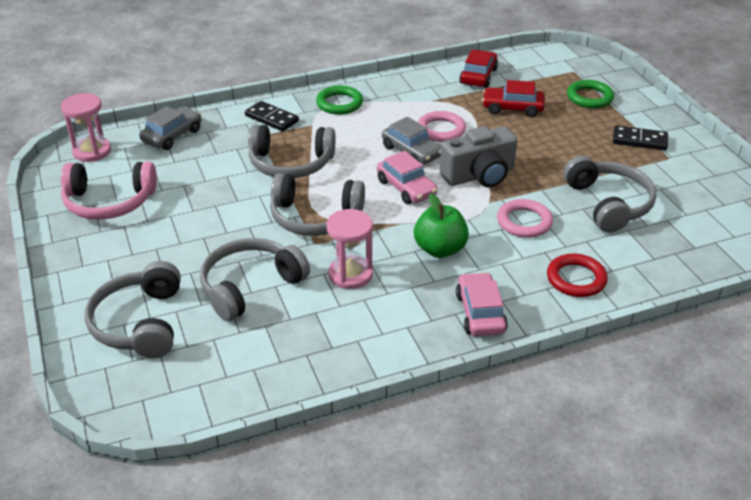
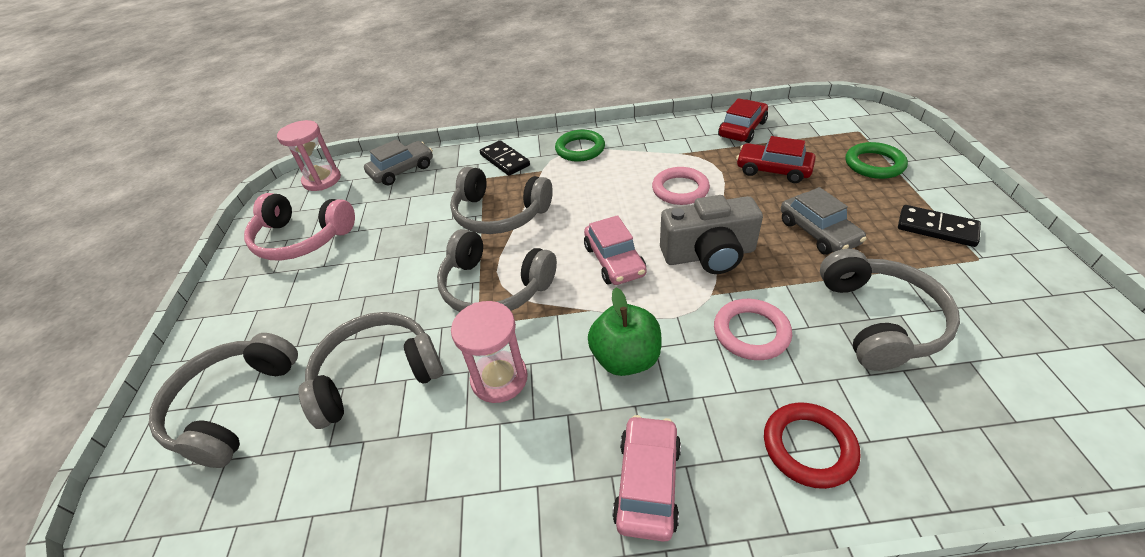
camera: 20 degrees right, 5 degrees up
(411, 152) = (637, 213): grey car -> grey car (818, 232)

